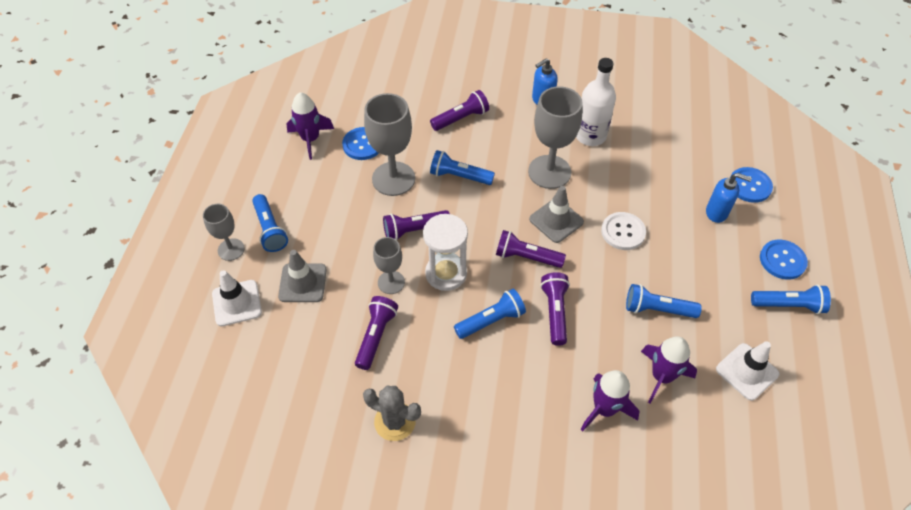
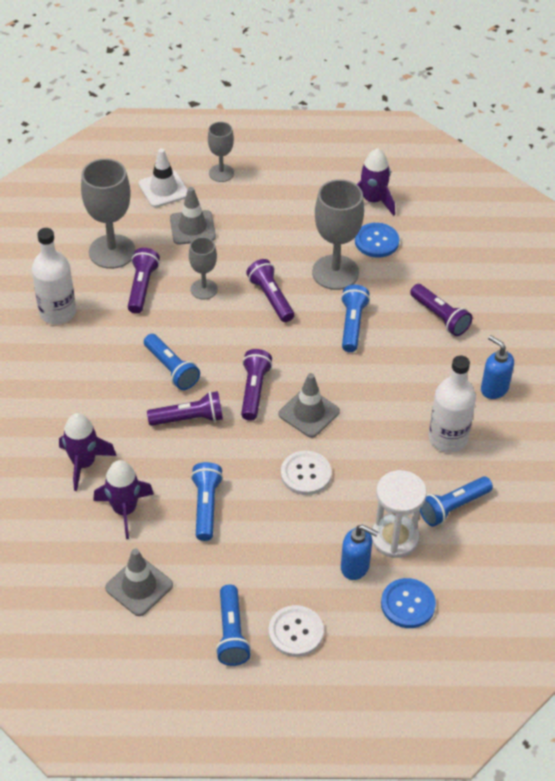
camera: 80 degrees right, 5 degrees down
(270, 229) = (249, 194): blue flashlight -> blue flashlight (453, 507)
(376, 336) = (142, 287): purple flashlight -> purple flashlight turned 90 degrees counterclockwise
(395, 421) = (57, 312): grey cactus -> white bottle
(446, 273) = (221, 328): white hourglass -> white hourglass (394, 538)
(549, 172) = (379, 402): grey goblet -> grey goblet (112, 251)
(717, 212) = (355, 567): blue soap dispenser -> blue soap dispenser turned 75 degrees counterclockwise
(747, 371) = (139, 586): white traffic cone -> grey traffic cone
(782, 260) = (295, 632): blue button -> white button

